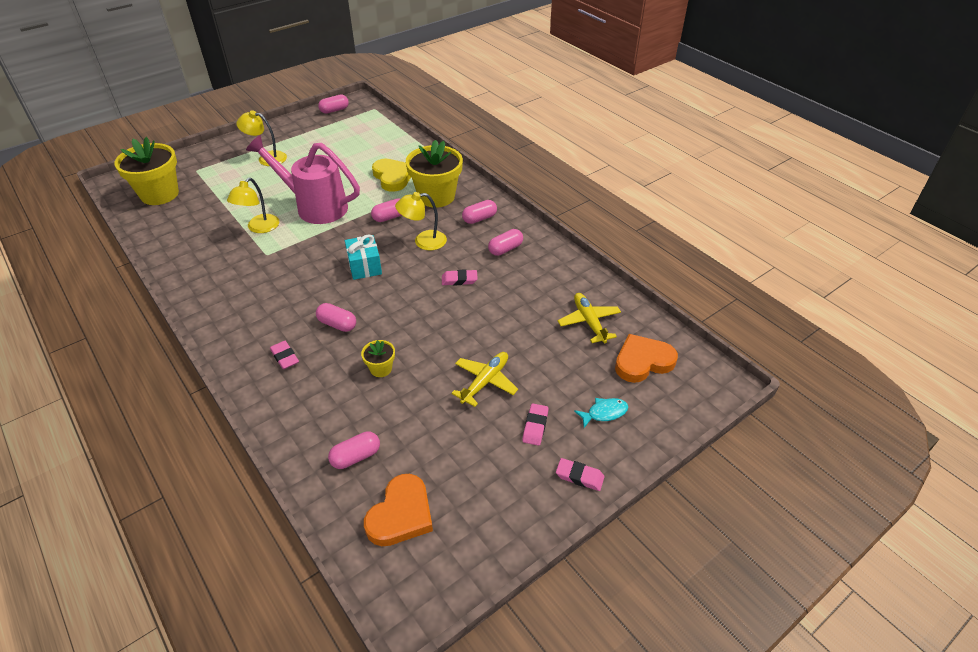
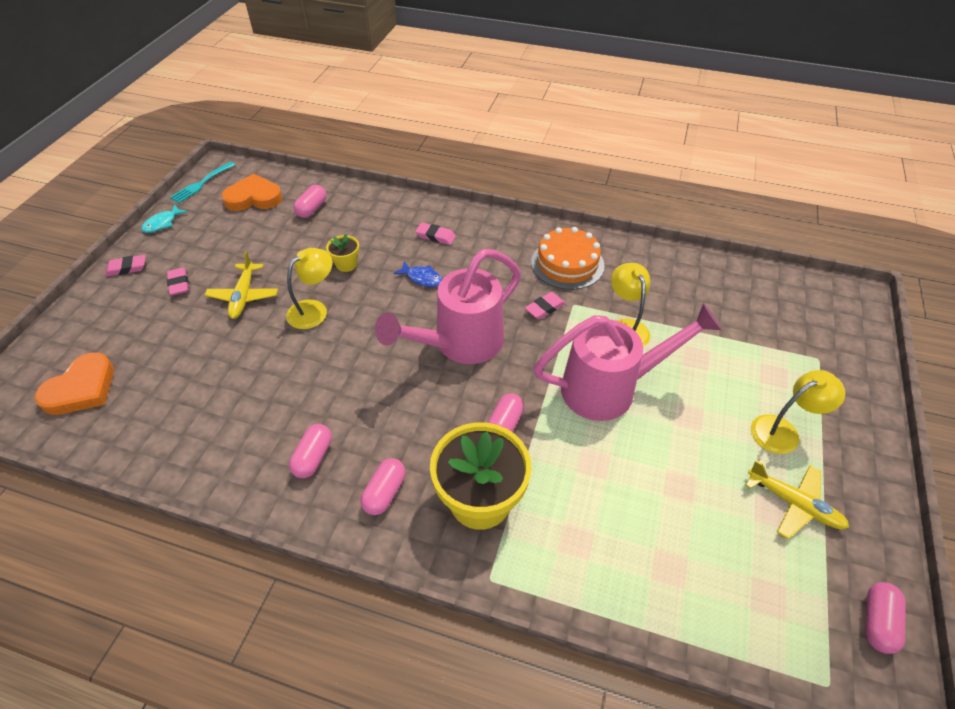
camera: 145 degrees right, 5 degrees up
(159, 194) = (788, 307): yellow flower pot -> none
(228, 282) = (567, 263): none -> orange cake
(337, 324) = (422, 278): pink capsule -> blue fish
(364, 266) = (460, 344): turquoise gift -> pink watering can
(393, 177) = (579, 502): yellow heart -> none
(401, 514) = (254, 197): orange heart -> orange heart turned 90 degrees clockwise
(423, 241) = (427, 411): yellow lamp -> yellow lamp (314, 309)
(445, 585) = (201, 183): none -> turquoise fork
(459, 280) = (341, 382): pink eraser -> pink eraser (544, 308)
(589, 322) = (157, 406): yellow plane -> yellow plane (793, 503)
(604, 413) = (116, 321): turquoise fish -> turquoise fish (162, 223)

